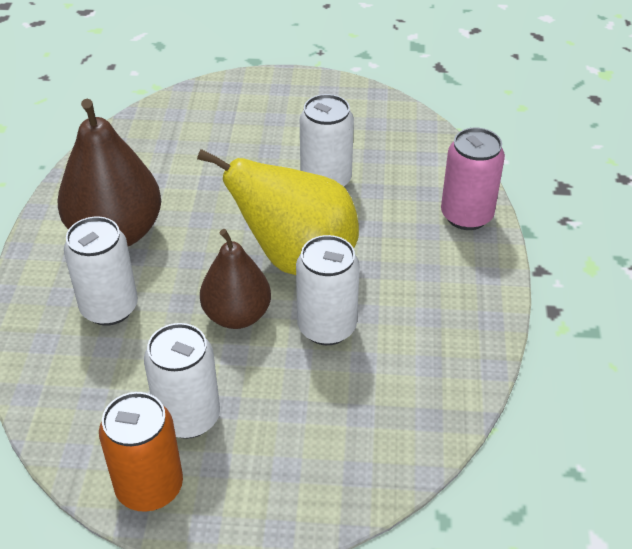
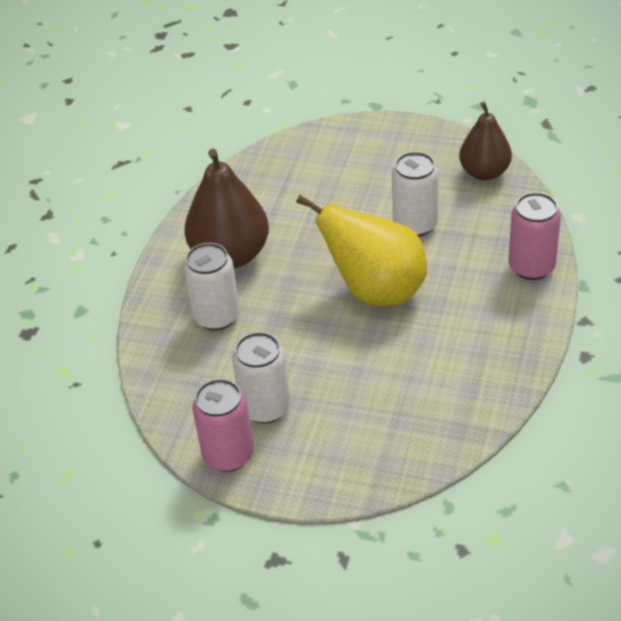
camera: 15 degrees right, 0 degrees up
(149, 487) = (228, 455): orange can -> pink can
(237, 315) = (317, 333): brown pear -> brown pear (484, 172)
(327, 327) = (389, 350): white can -> none

